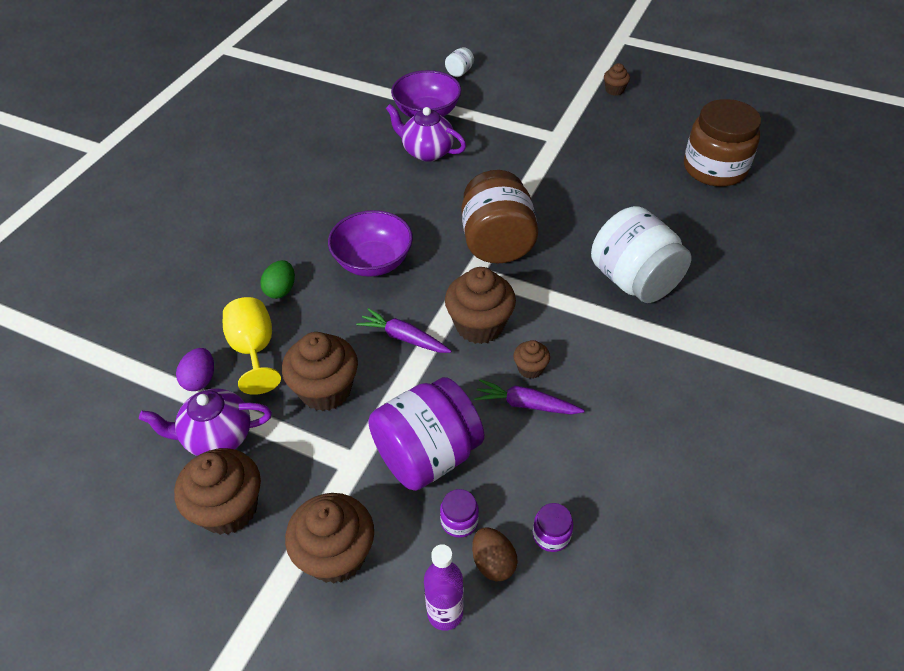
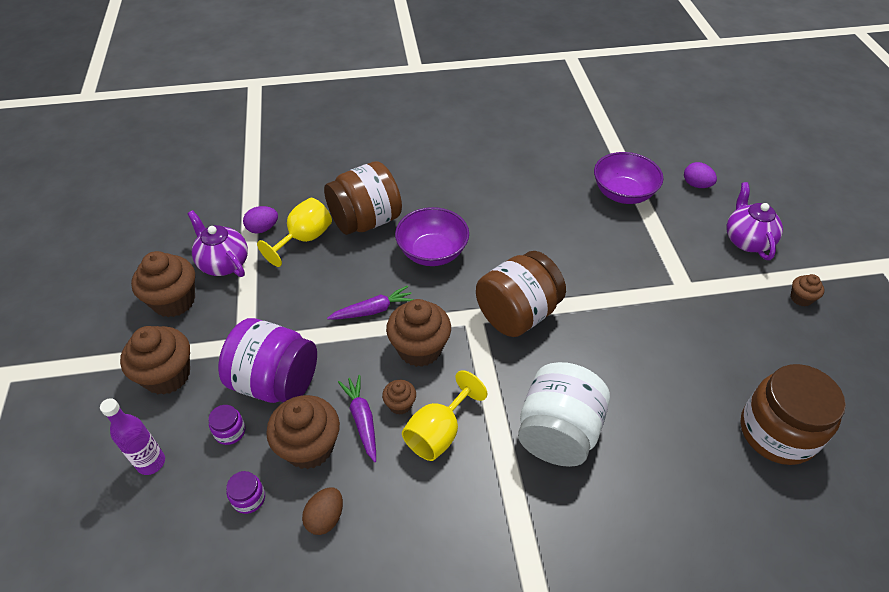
camera: 55 degrees right, 0 degrees up
(281, 290) = (366, 221): green egg -> brown jar
(325, 390) = (296, 294): brown cupcake -> brown cupcake (309, 447)
(404, 338) = (373, 310): purple carrot -> purple carrot turned 75 degrees clockwise
(427, 152) = (578, 218): purple teapot -> purple teapot (746, 240)
(459, 72) = (696, 185): white jar -> purple egg
(493, 562) = (206, 471): brown egg -> brown egg (325, 518)
(580, 355) = (439, 432): none -> yellow goblet

